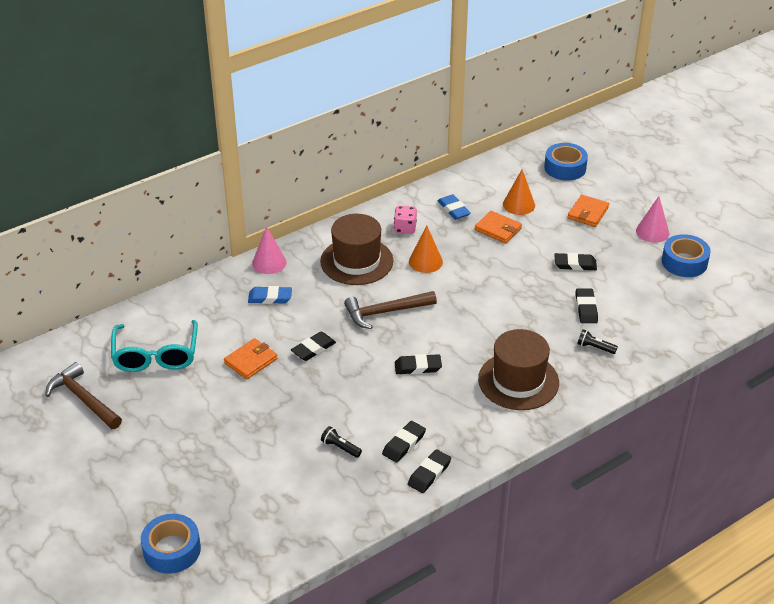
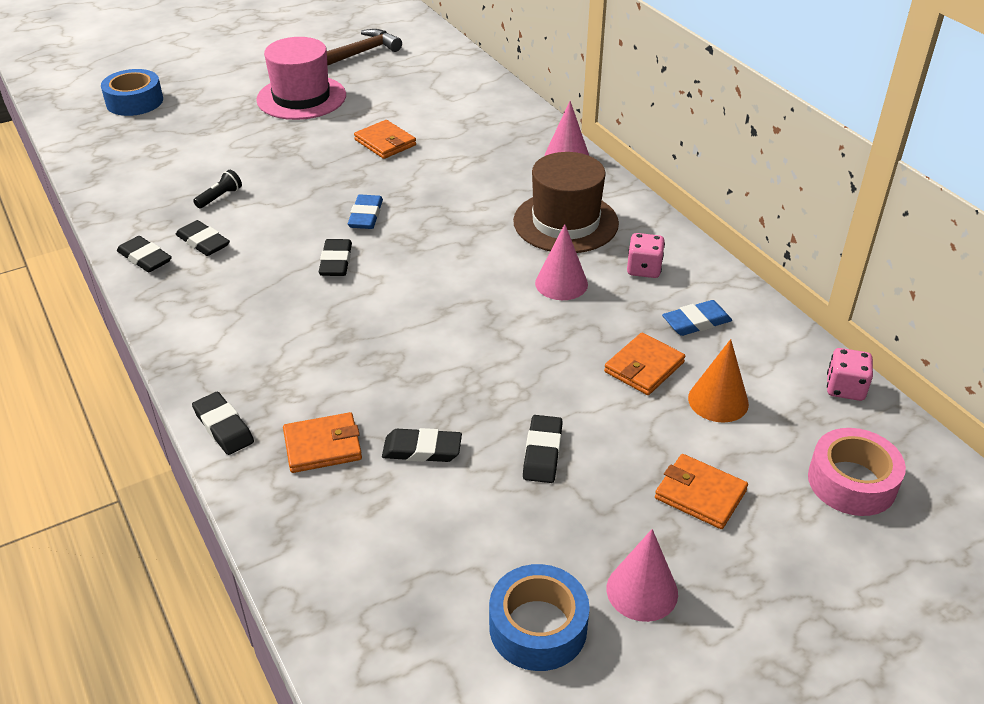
camera: 95 degrees right, 0 degrees up
(156, 355) = (411, 88): turquoise glasses -> none
(169, 425) = (301, 97): none -> pink hat
(270, 298) = (497, 156): blue eraser -> blue eraser (366, 216)
(313, 349) = (394, 184): black eraser -> black eraser (223, 427)
(385, 312) = (452, 241): brown hammer -> none
(425, 261) = (561, 283): orange cone -> pink cone
(498, 163) = (845, 388): none -> pink dice
(518, 381) = (276, 351): brown hat -> none
(565, 168) = (851, 482): blue tape -> pink tape
(595, 347) = (322, 446): black flashlight -> orange wallet

